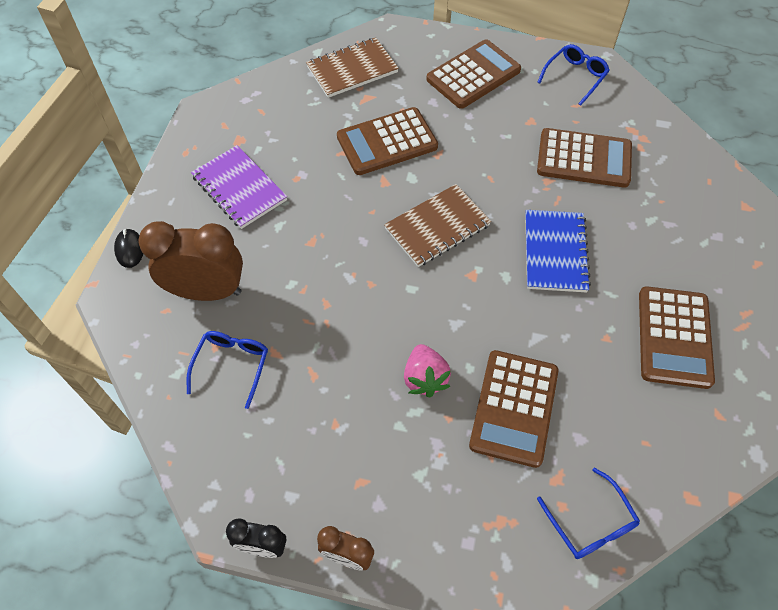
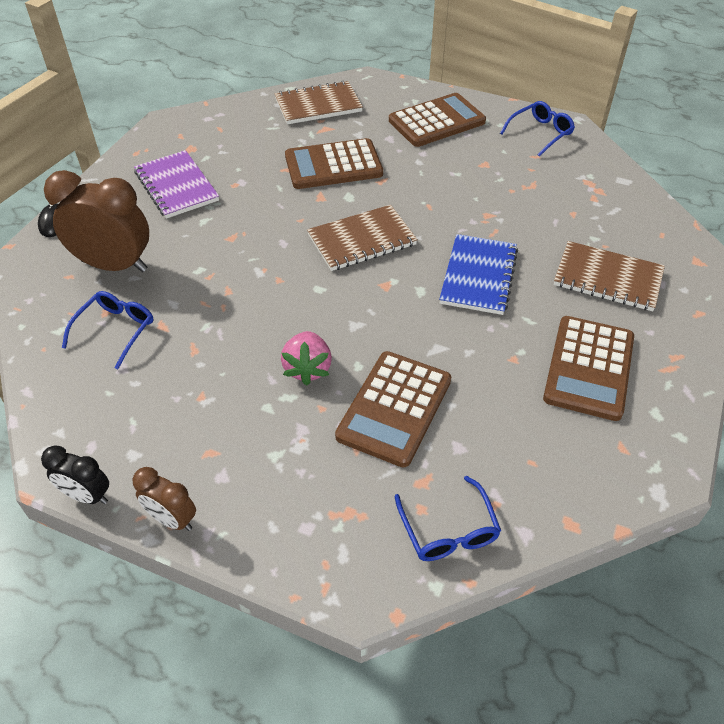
camera: 10 degrees right, 10 degrees down
(584, 159) = (531, 201): brown calculator -> none
(671, 237) = (608, 278): none -> brown notebook

